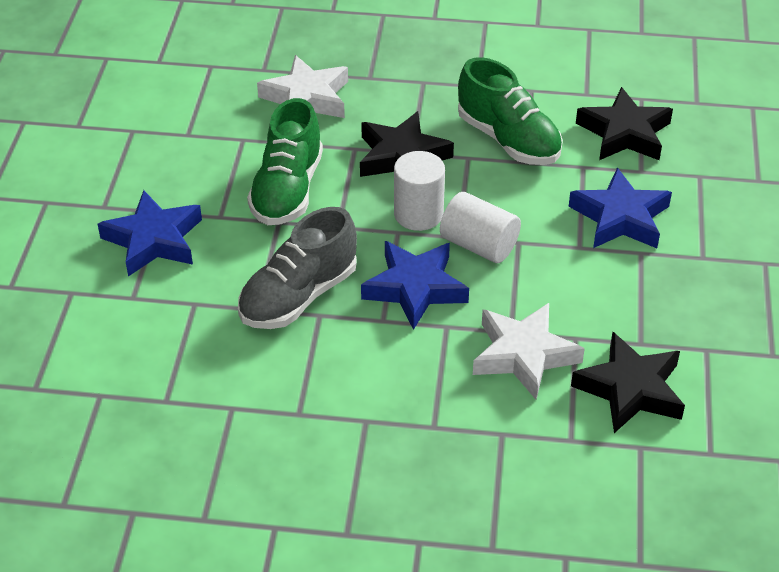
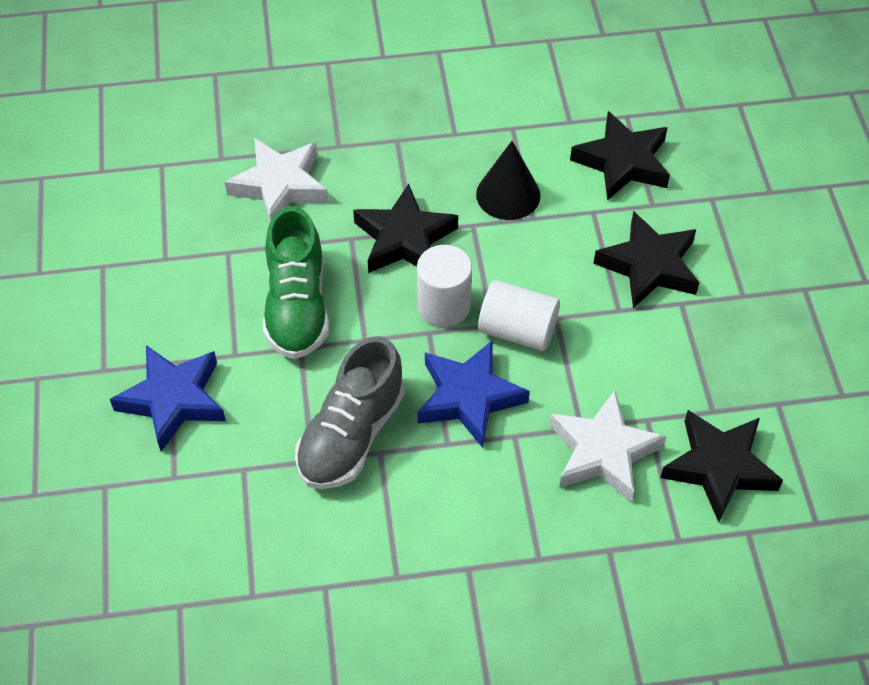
camera: 15 degrees left, 10 degrees up
(508, 140) = (508, 194): green shoe -> black cone
(620, 217) = (649, 266): blue star -> black star

